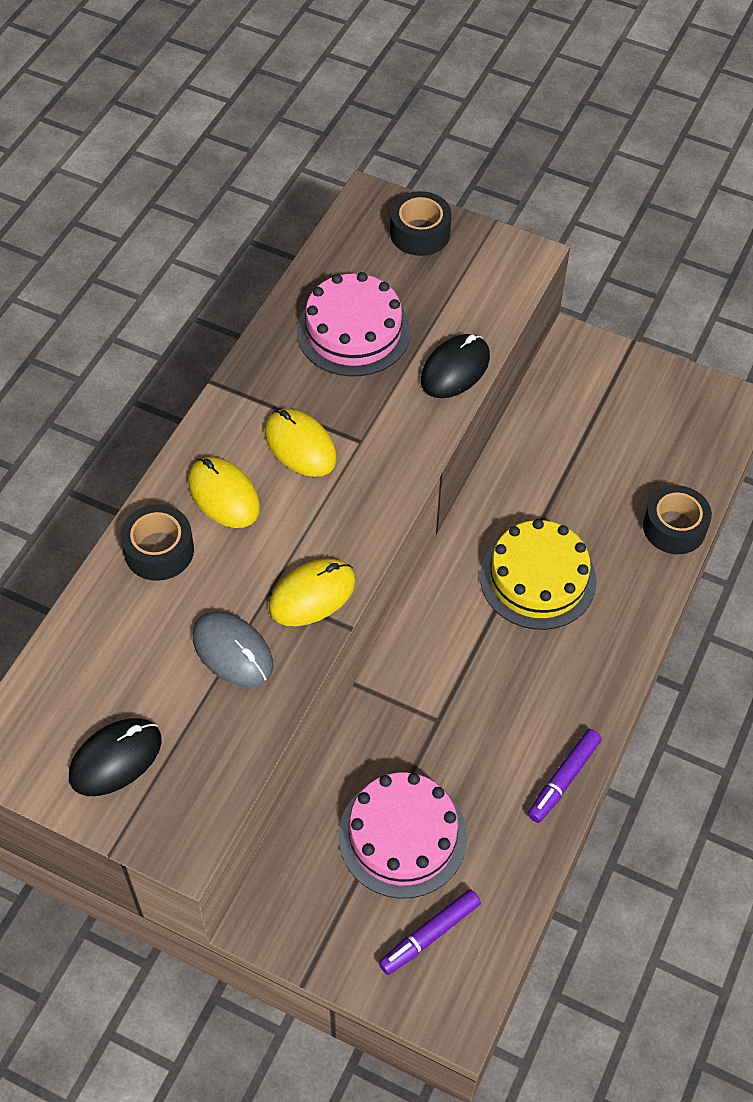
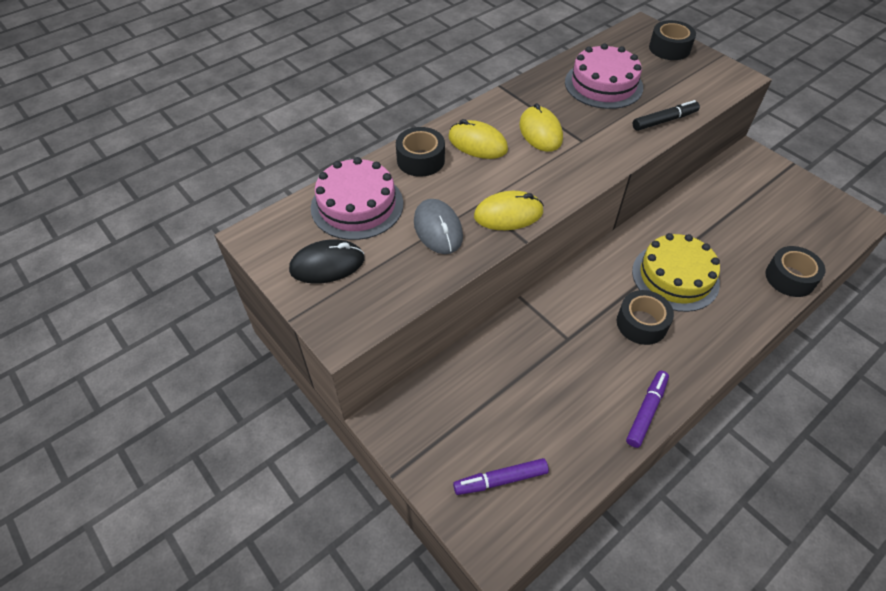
camera: 25 degrees right, 5 degrees down
(224, 495) = (477, 143): yellow mouse -> yellow mouse turned 45 degrees counterclockwise
(402, 836) = (510, 404): pink cake -> pink cake (357, 205)
(455, 369) = (664, 121): black mouse -> black marker
(519, 663) = (641, 323): none -> black tape
(563, 779) = (646, 411): purple marker -> purple marker turned 150 degrees clockwise

